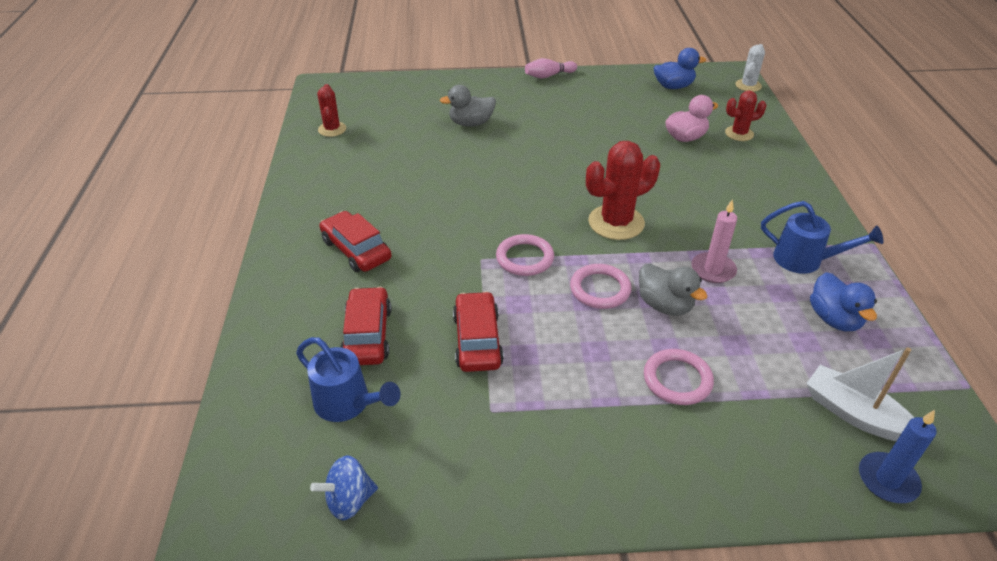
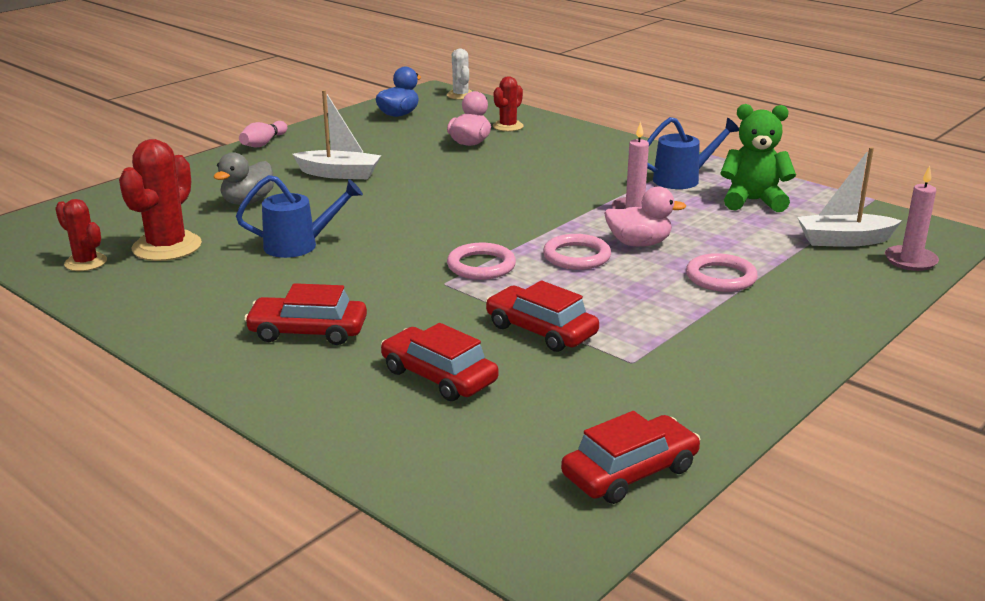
camera: 45 degrees left, 15 degrees down
(348, 404) = (511, 424): blue watering can -> blue watering can (299, 245)
(349, 500) = (630, 472): blue spinning top -> red car
(556, 125) = (339, 174): none -> white boat
(616, 222) = (513, 214): red cactus -> red cactus (167, 247)
(665, 305) = (639, 243): grey duck -> pink duck
(834, 319) = (753, 201): blue duck -> green teddy bear
(887, 480) = (910, 261): blue candle -> pink candle

